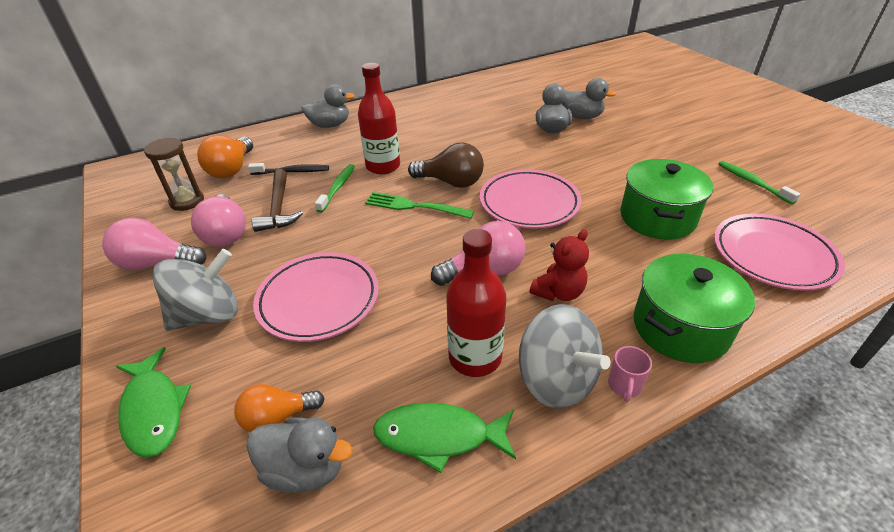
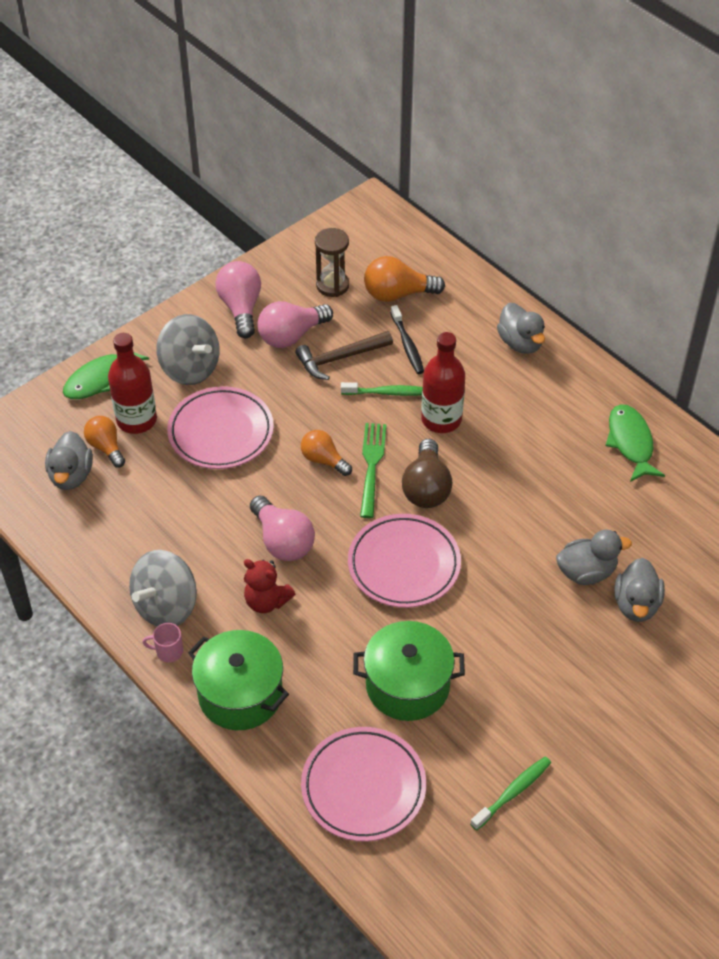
camera: 75 degrees right, 10 degrees up
(394, 232) = (323, 460): none -> orange light bulb
(439, 436) = (105, 541): green fish -> green fish (630, 443)
(475, 357) = (179, 550): red bottle -> red bottle (136, 420)

